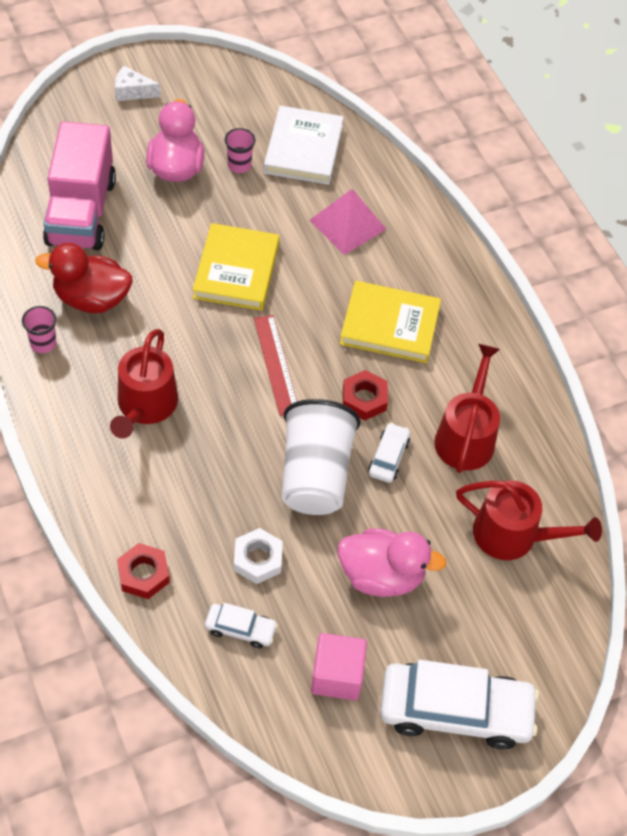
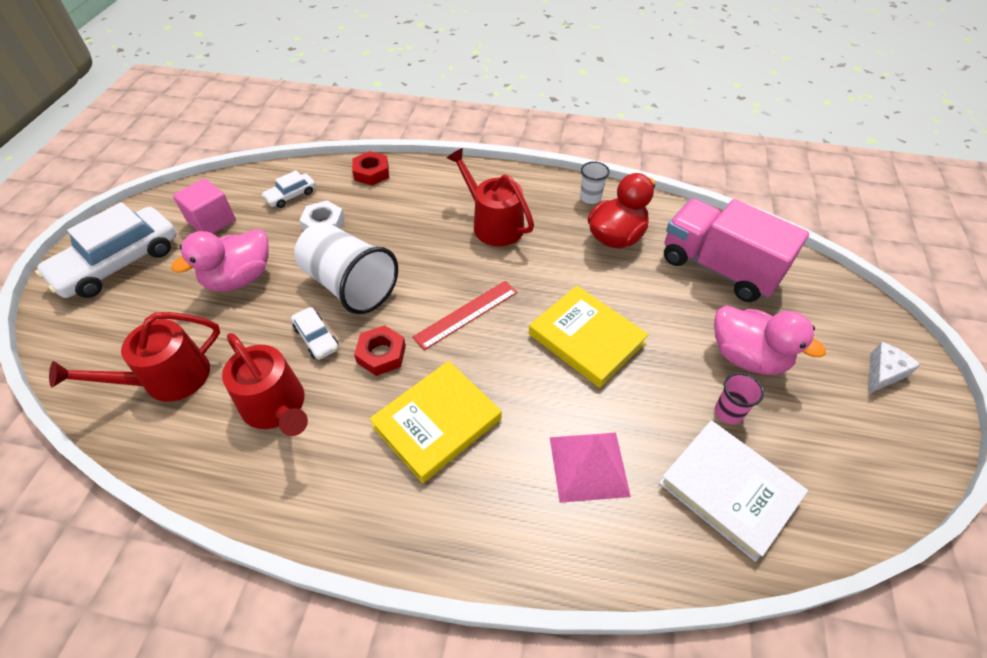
camera: 130 degrees right, 5 degrees down
(43, 343) = (590, 198): pink cup -> white cup
(276, 364) = (466, 314): red ruler -> red ruler turned 60 degrees counterclockwise

